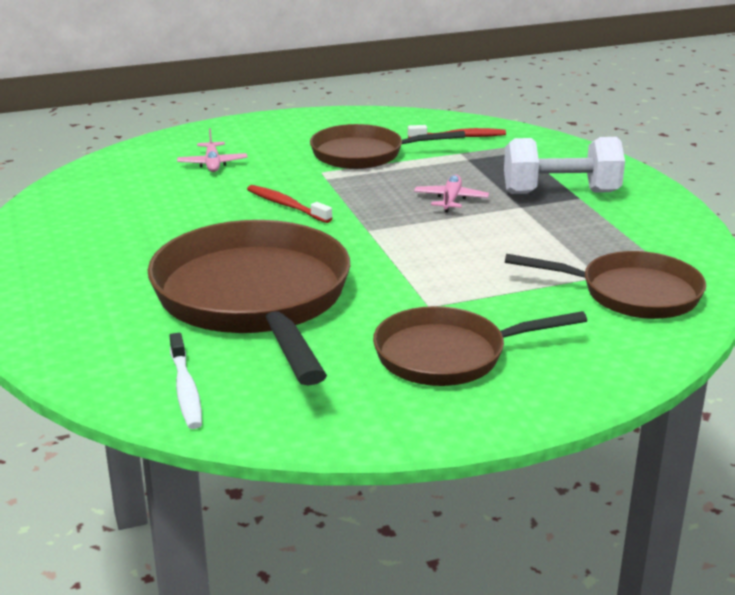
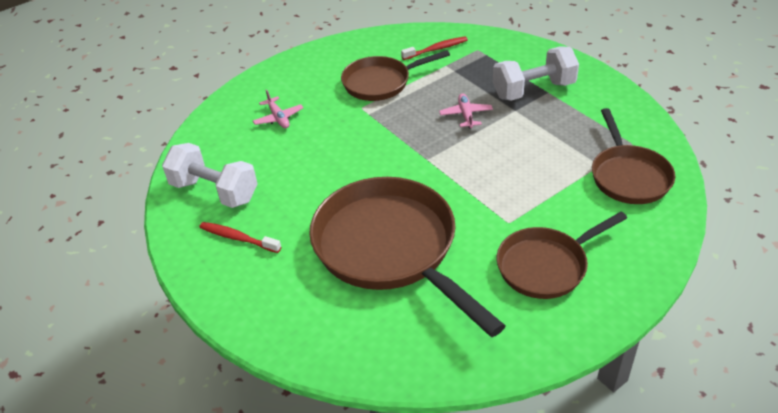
camera: 15 degrees left, 15 degrees up
(85, 211) = (214, 191): none -> white dumbbell
(185, 390) = (395, 348): white toothbrush -> none
(286, 205) = (357, 148): red toothbrush -> red toothbrush (238, 238)
(632, 294) = (628, 176): brown pan -> brown pan turned 90 degrees clockwise

